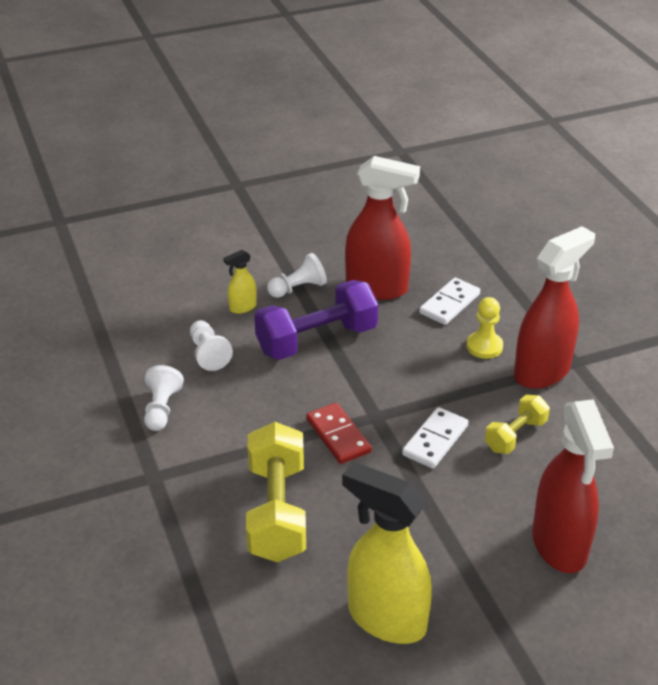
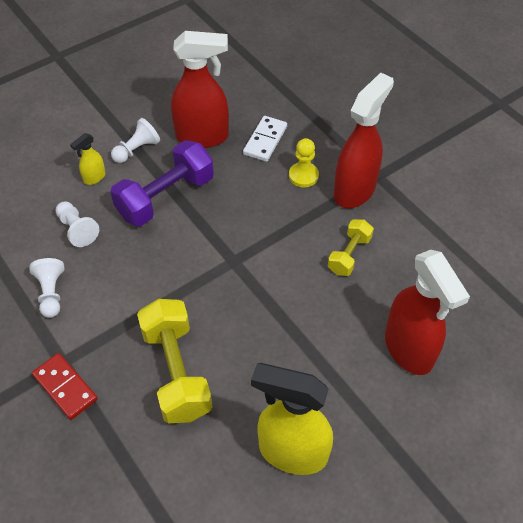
camera: 15 degrees left, 15 degrees up
(338, 436) = (208, 287): red domino -> red domino (65, 387)
(435, 440) = (287, 273): white domino -> none

